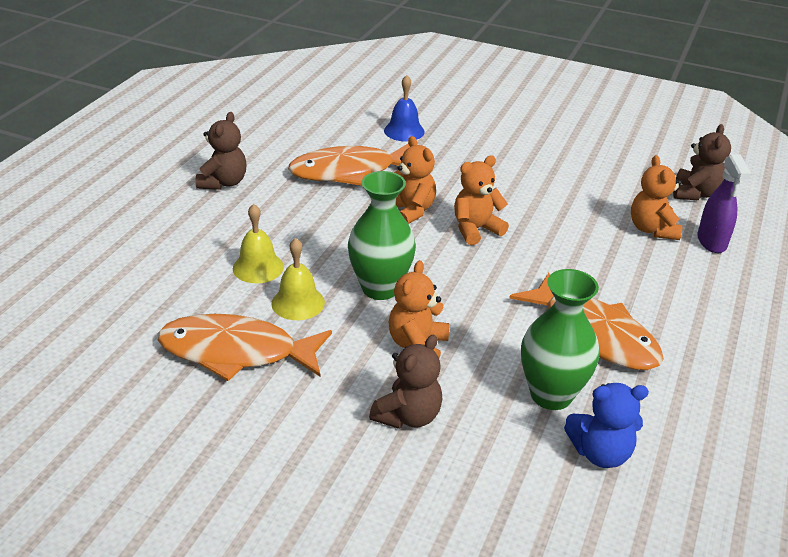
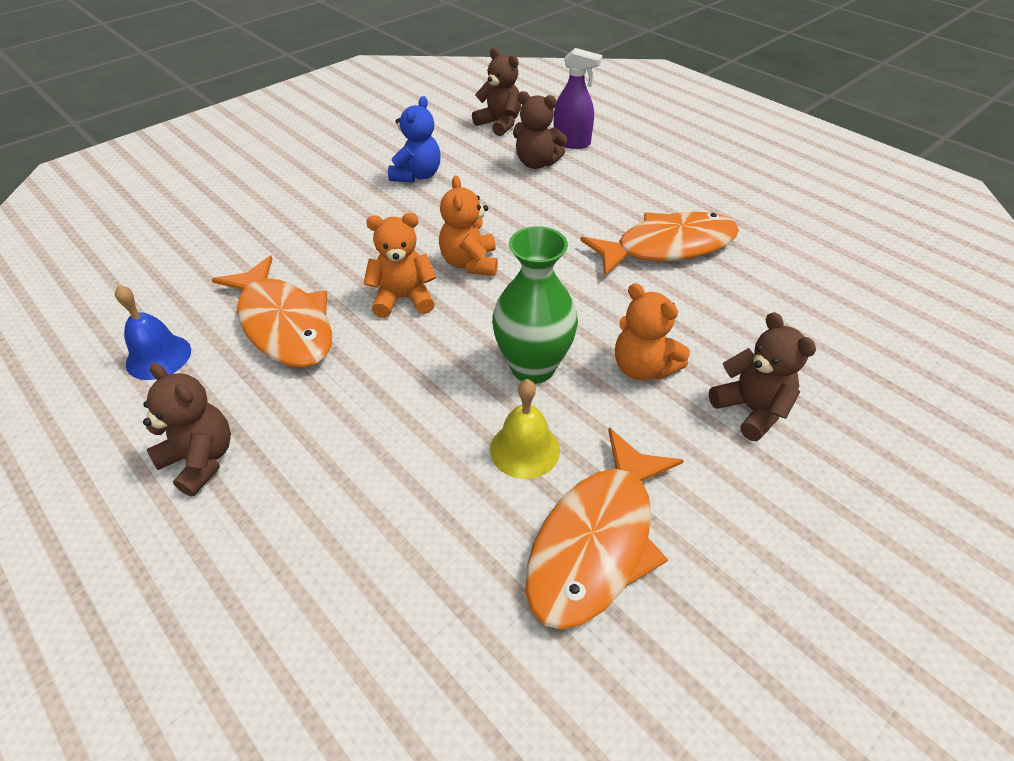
camera: 65 degrees left, 10 degrees up
(258, 267) = (430, 471): yellow bell -> none
(349, 172) = (283, 324): orange fish -> orange fish turned 45 degrees counterclockwise
(404, 131) = (238, 253): blue bell -> blue bell (158, 357)
(551, 395) = (742, 301): green vase -> none
(600, 453) = (822, 299): blue teddy bear -> blue teddy bear (417, 175)
(652, 229) = (536, 163): orange teddy bear -> brown teddy bear

